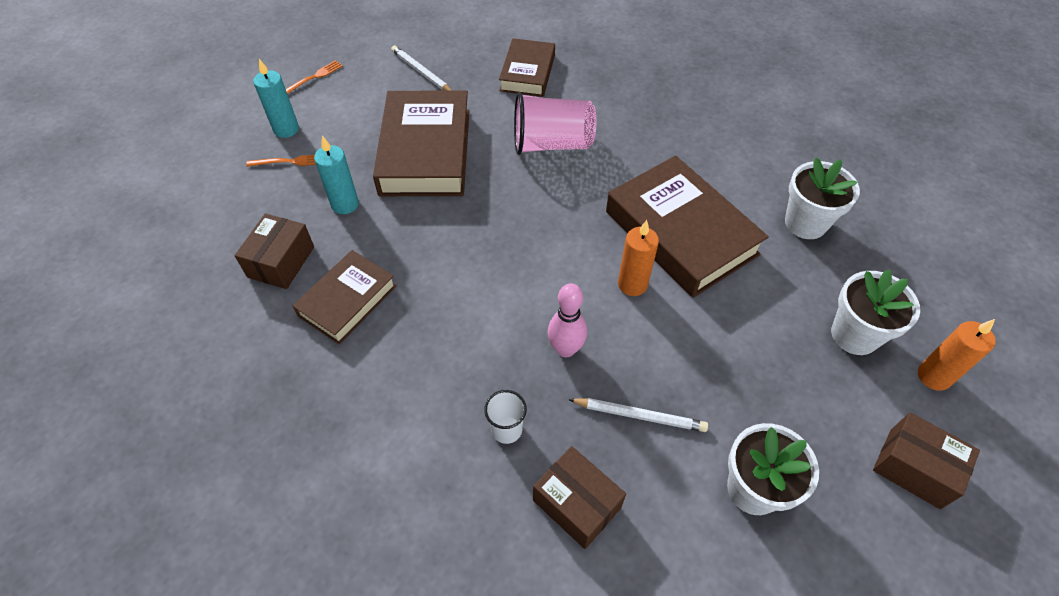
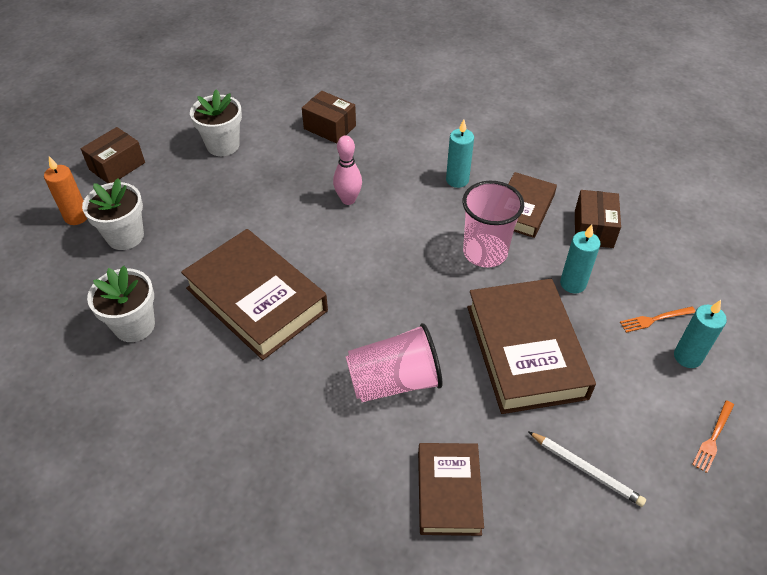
camera: 170 degrees right, 5 degrees down
(411, 360) = (457, 180): none -> turquoise candle
(420, 251) = (485, 252): none -> pink cup
(506, 429) = (379, 153): white cup -> none
(632, 284) = (300, 250): orange candle -> none
(639, 416) = (293, 170): white pencil -> none
(914, 468) = (117, 166): brown box -> brown box turned 75 degrees counterclockwise

